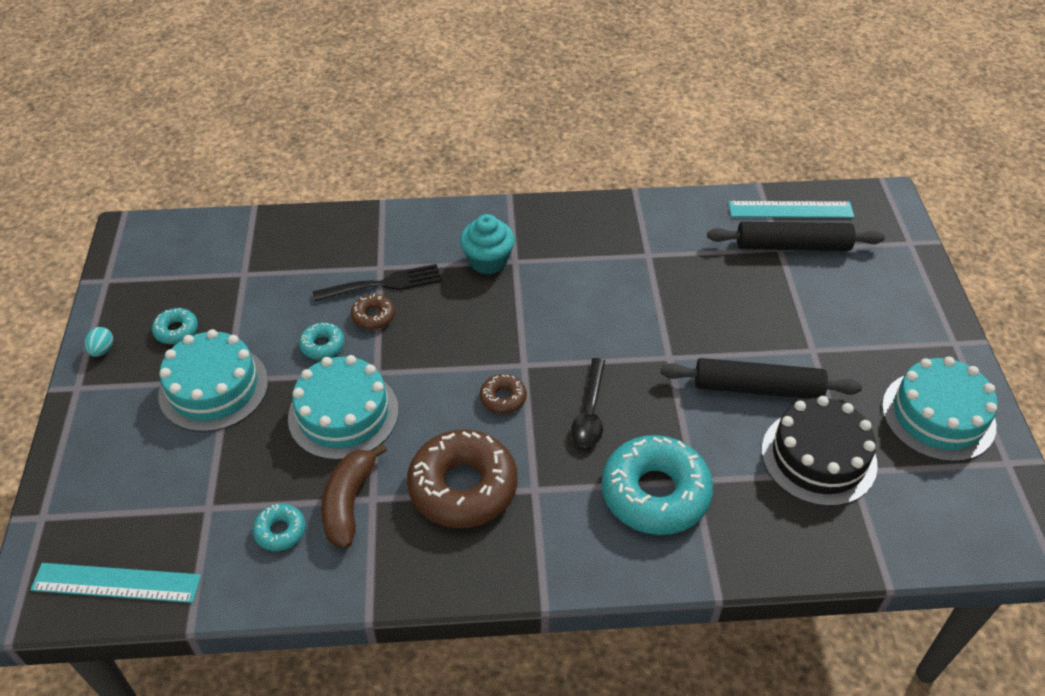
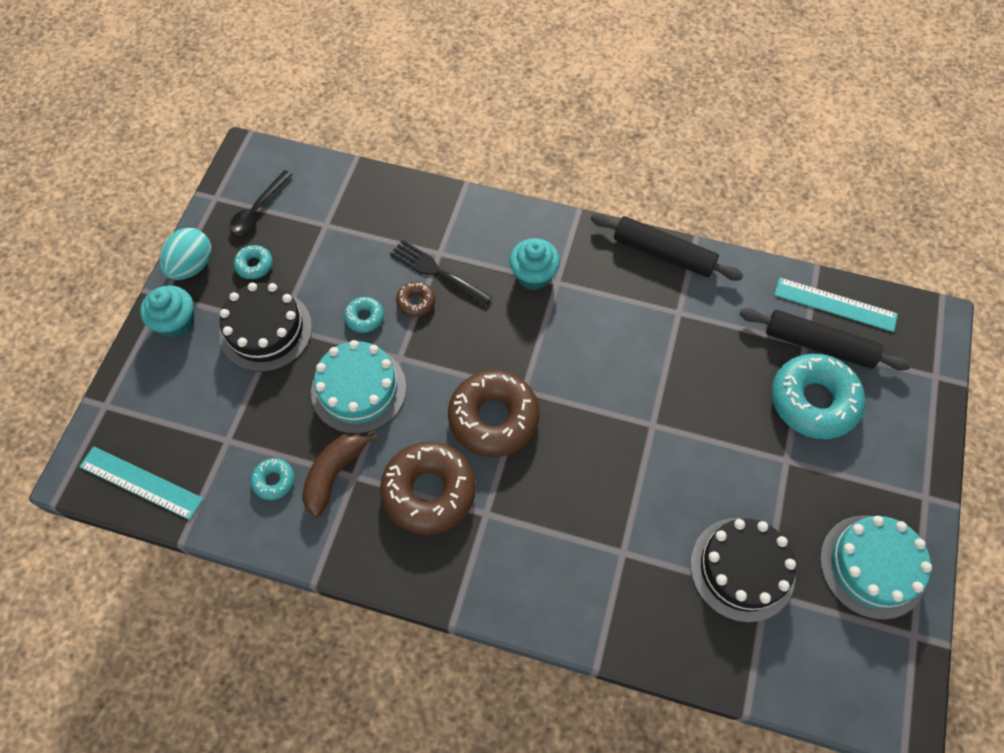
camera: 20 degrees right, 15 degrees up
(102, 350) = (192, 266): turquoise egg -> turquoise egg, size x2.01
(103, 409) = (176, 322): none -> turquoise cupcake
(213, 388) = (266, 330): turquoise cake -> black cake
(384, 284) = (436, 271): black fork -> black fork turned 150 degrees counterclockwise
(503, 398) = (493, 418): brown donut -> brown donut, size x2.18
(590, 412) = (561, 456): black spoon -> black spoon (258, 210)
(655, 493) = (584, 553): turquoise donut -> turquoise donut (813, 401)
(757, 388) = (718, 482): black rolling pin -> black rolling pin (663, 253)

